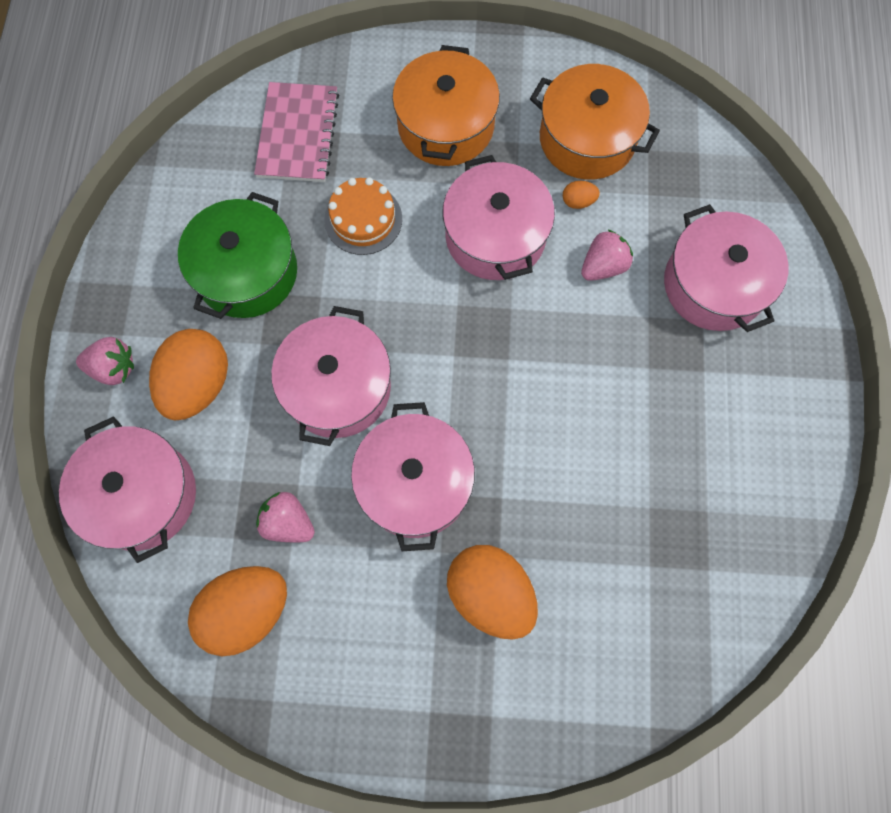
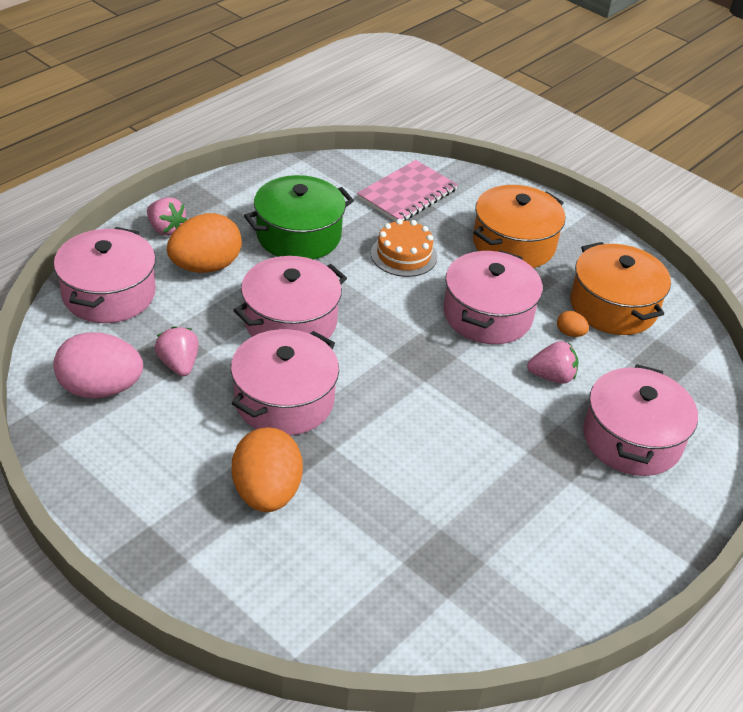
camera: 35 degrees right, 30 degrees down
(247, 610) = (101, 388): orange egg -> pink egg

